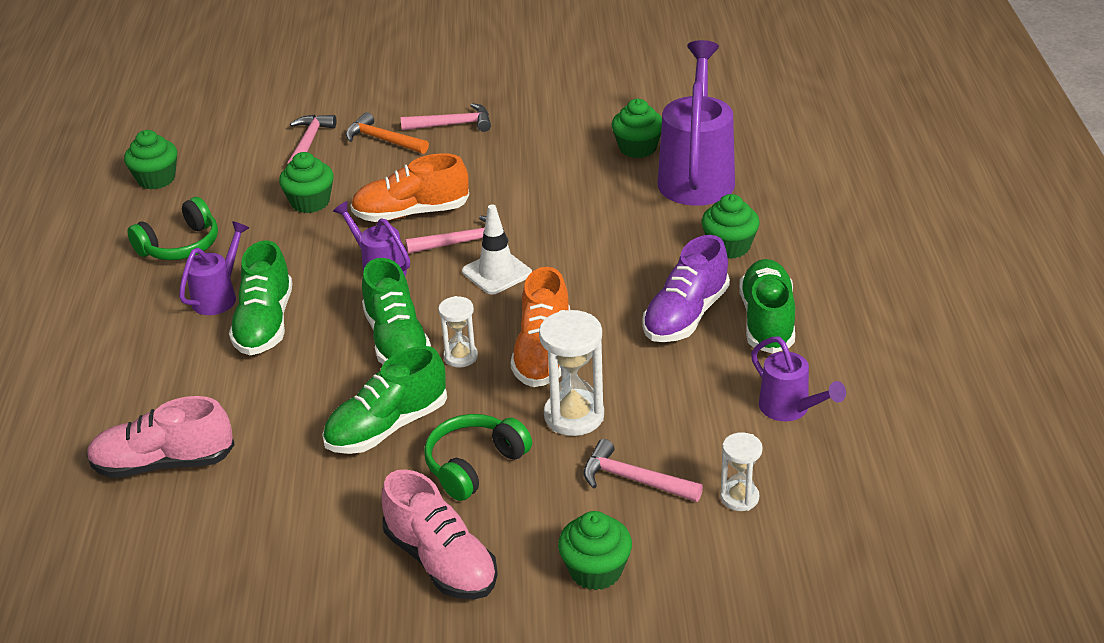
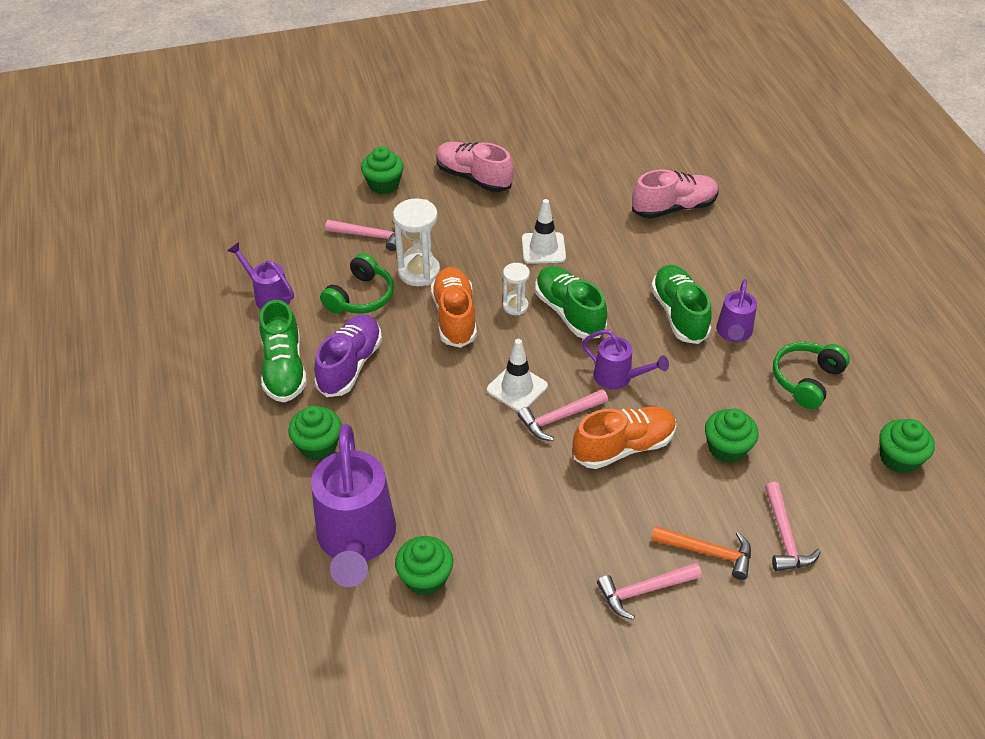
camera: 165 degrees right, 10 degrees up
(387, 427) = (543, 248): green shoe -> white traffic cone
(474, 465) = (475, 232): green headphones -> green headphones (360, 297)
(739, 497) = (302, 234): white hourglass -> none

